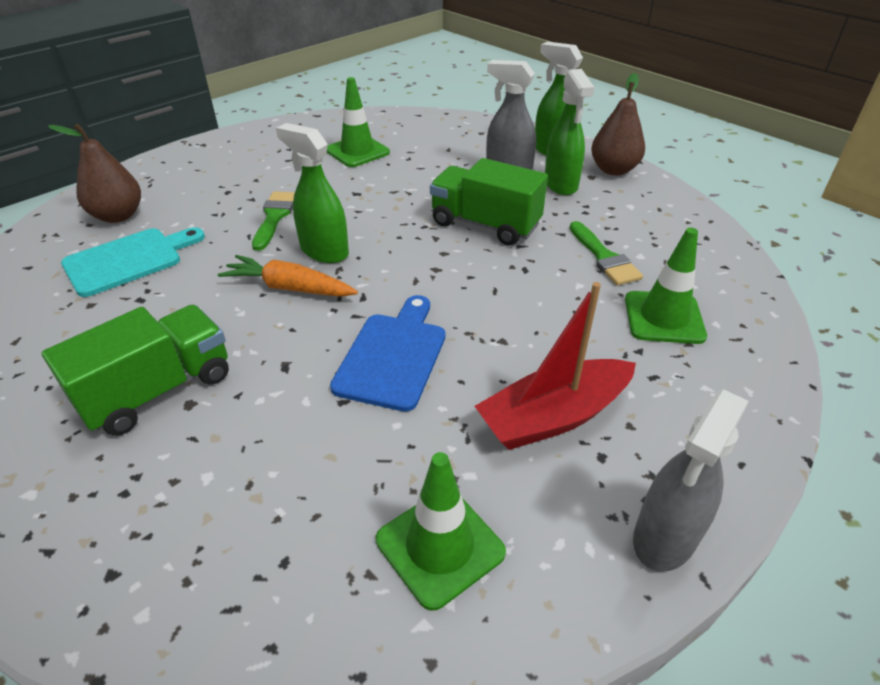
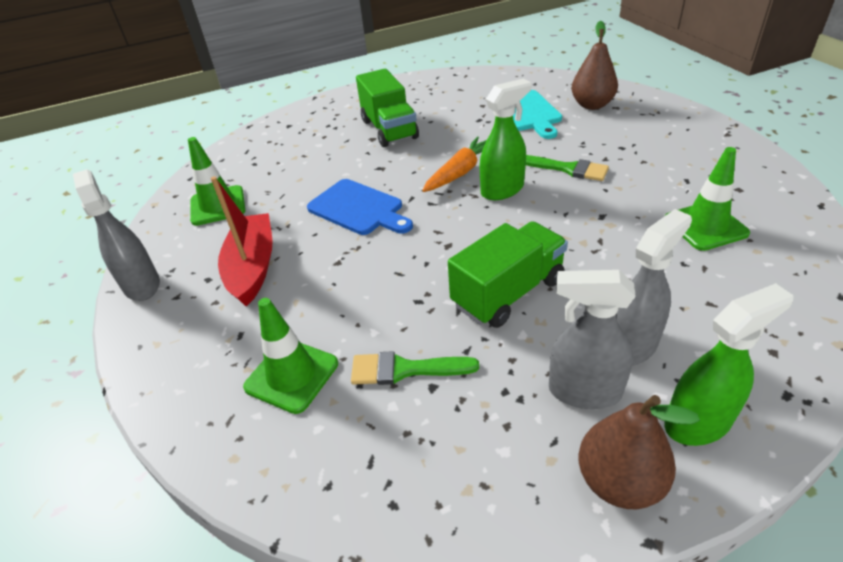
camera: 115 degrees right, 0 degrees up
(561, 184) = (584, 391): green spray bottle -> grey spray bottle

